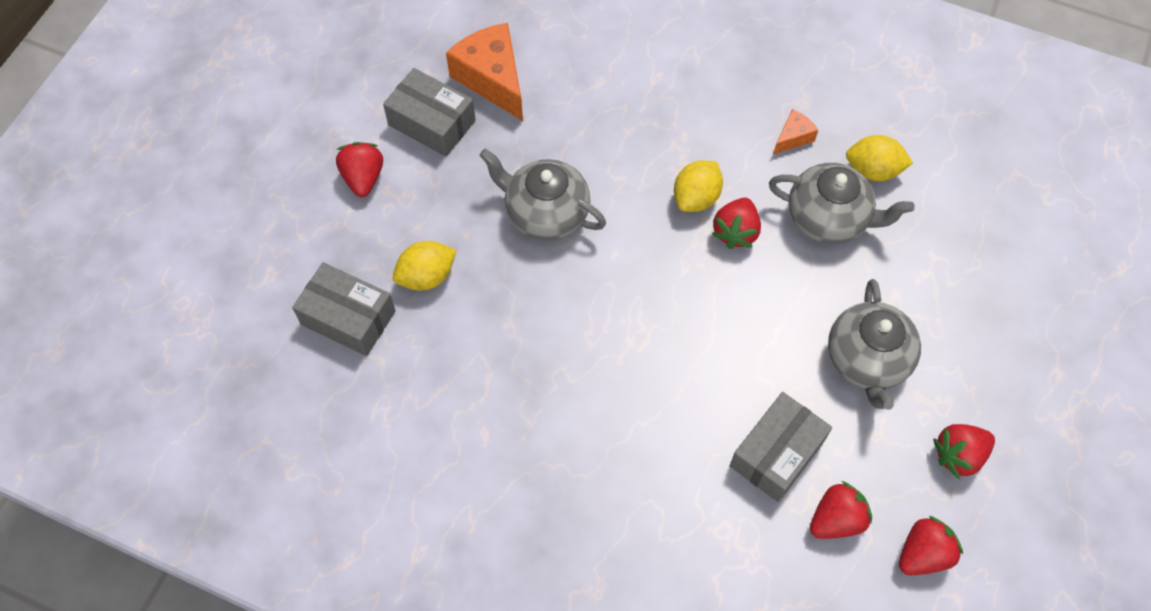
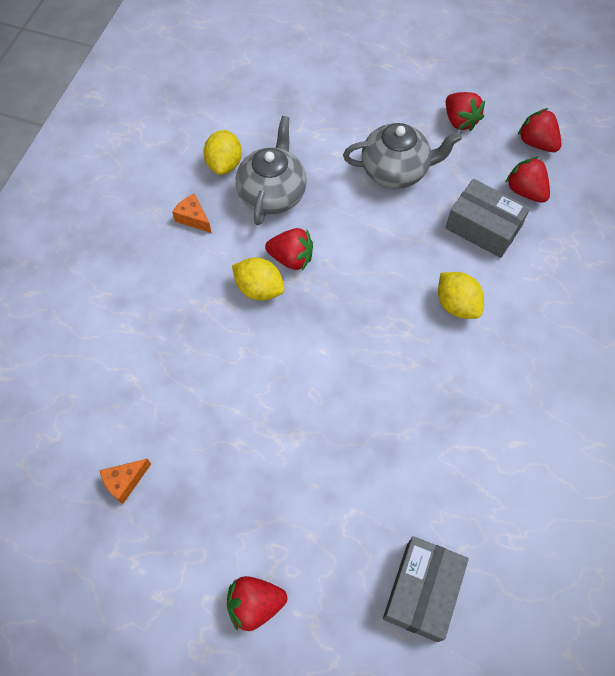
camera: 95 degrees left, 0 degrees up
(427, 276) = (366, 517): yellow lemon -> yellow lemon (456, 305)
(432, 123) = (181, 539): grey box -> none
(492, 79) = (125, 481): orange cheese -> orange cheese, size x0.49
(545, 213) = (284, 413): grey teapot -> none

